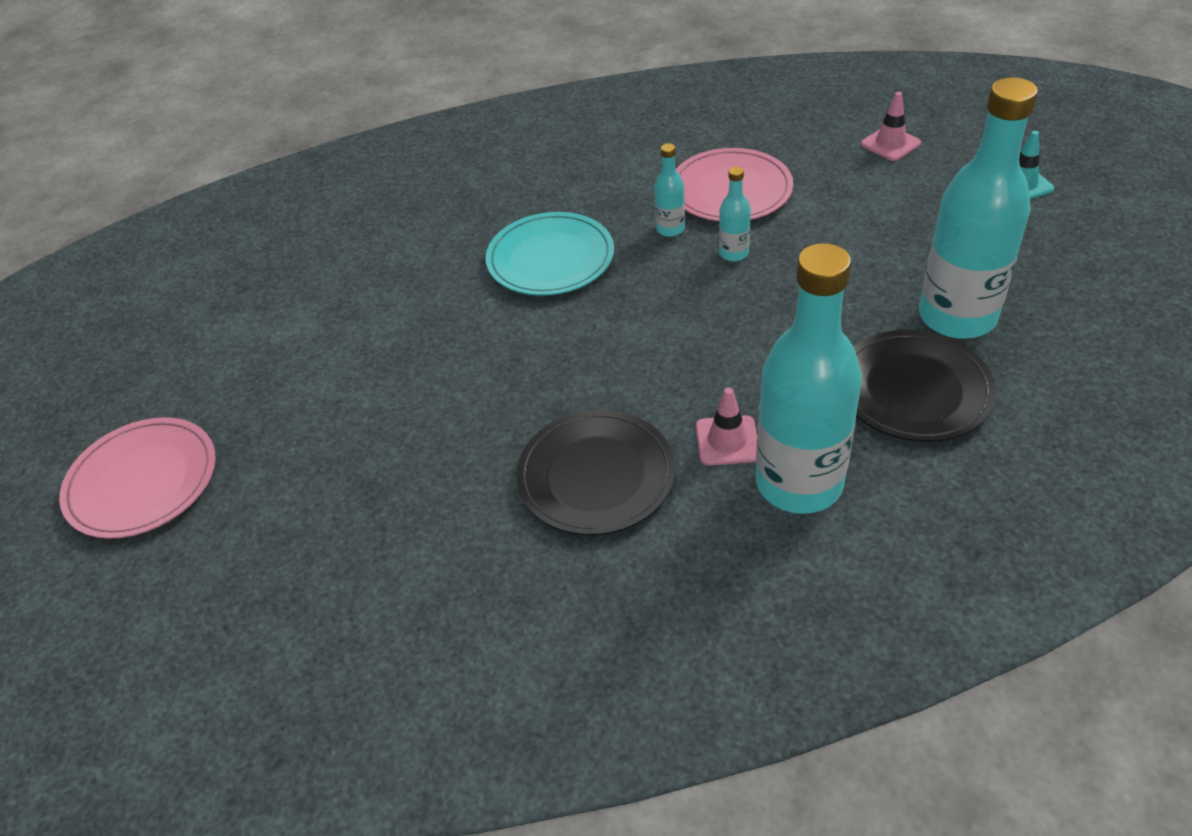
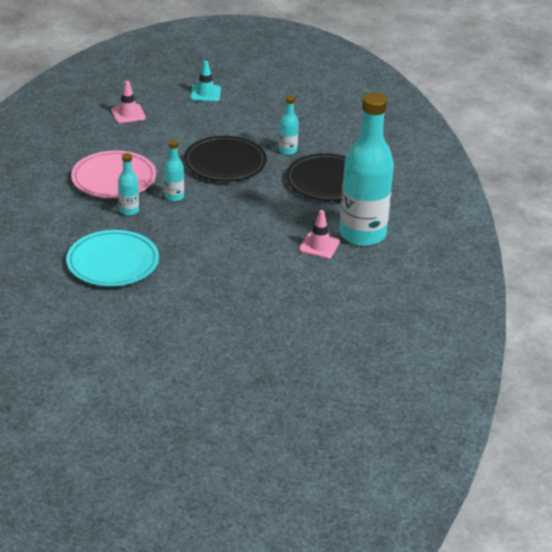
camera: 75 degrees left, 10 degrees down
(142, 481) = (181, 482): pink plate -> none
(596, 476) = (312, 295): black plate -> black plate (225, 162)
(957, 317) = (287, 150): turquoise bottle -> turquoise bottle, size x0.42

